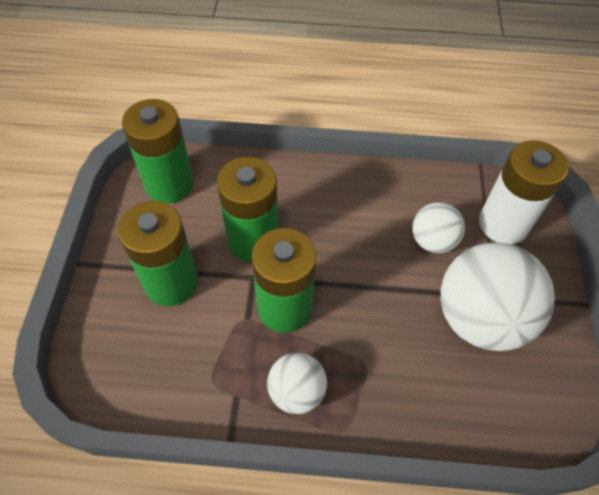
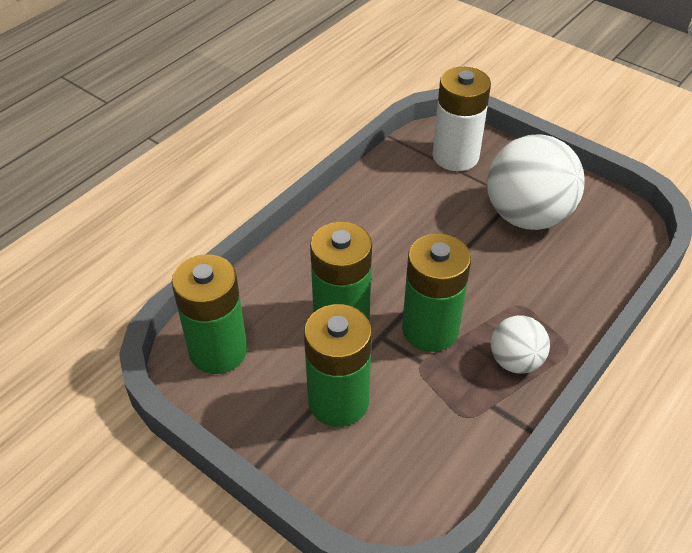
camera: 55 degrees left, 10 degrees down
(433, 241) = (438, 203): white ball -> none

